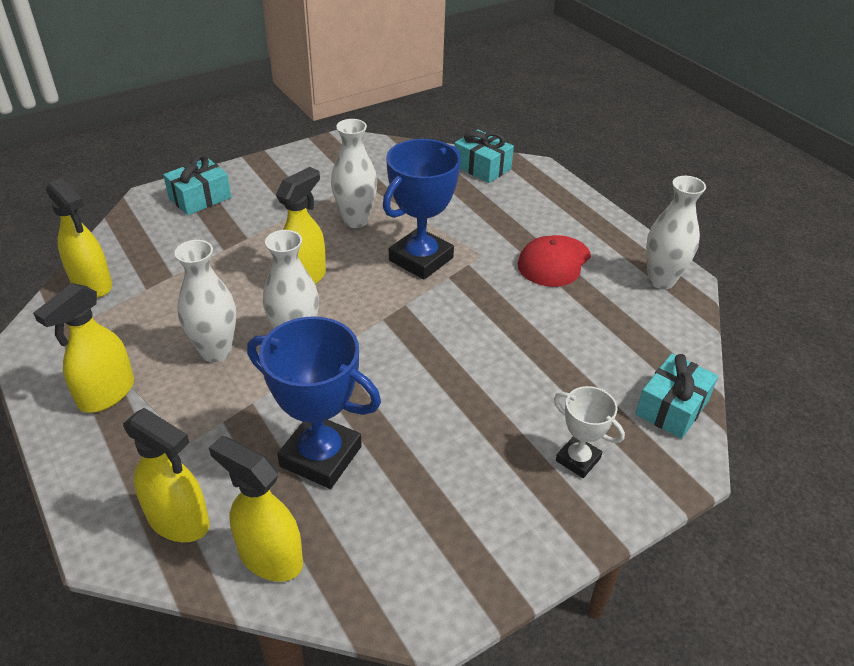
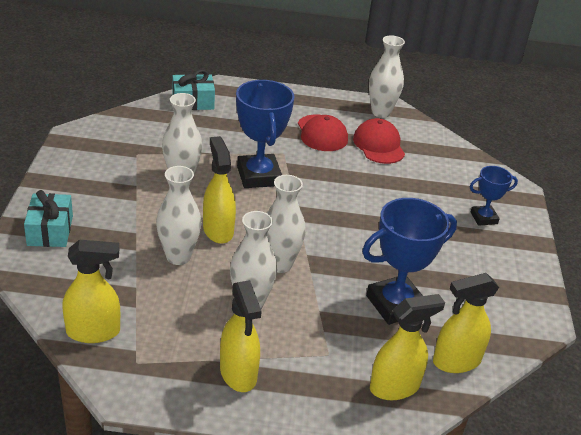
camera: 55 degrees left, 5 degrees down
(239, 276) = (178, 257): none -> white vase
(578, 459) = (484, 218): white trophy -> blue trophy
(595, 308) = (379, 145): none -> red cap
(672, 407) = (477, 169): turquoise gift -> none

